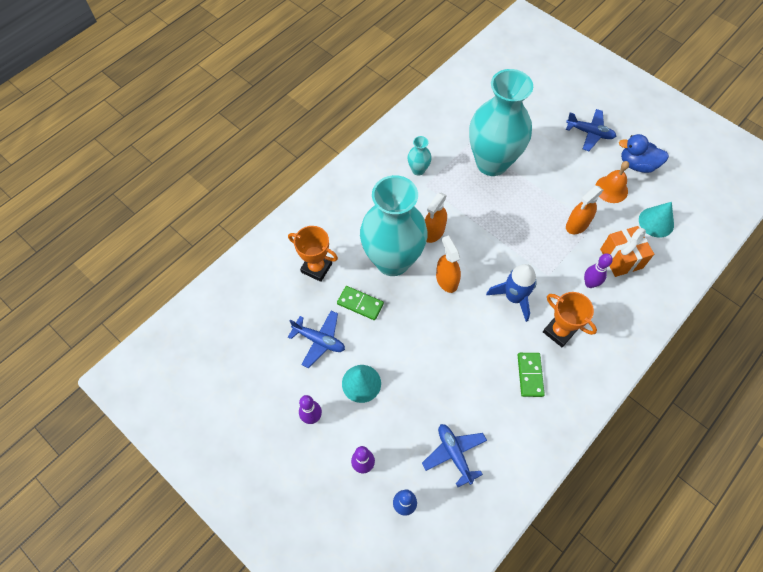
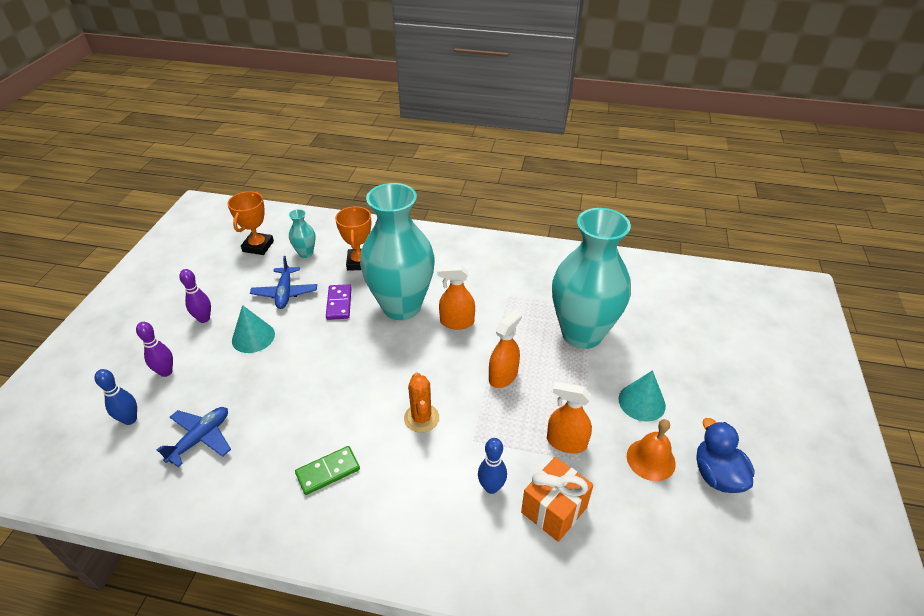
camera: 60 degrees right, 20 degrees down
(360, 304) = (339, 303): green domino -> purple domino
(418, 170) = (521, 284): turquoise vase -> turquoise vase (306, 253)
(446, 280) = (406, 354): orange spray bottle -> orange spray bottle (503, 376)
(513, 297) = (421, 418): blue rocket -> orange cactus
(559, 331) = (402, 479): orange trophy -> orange trophy (258, 246)
(589, 133) = (712, 405): blue plane -> none
(590, 283) = (491, 487): purple bowling pin -> blue bowling pin
(656, 222) = (645, 532): turquoise cone -> turquoise cone (641, 402)

